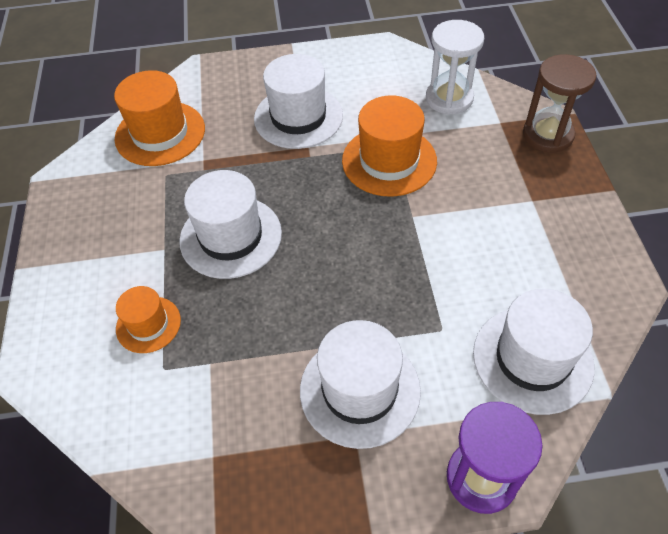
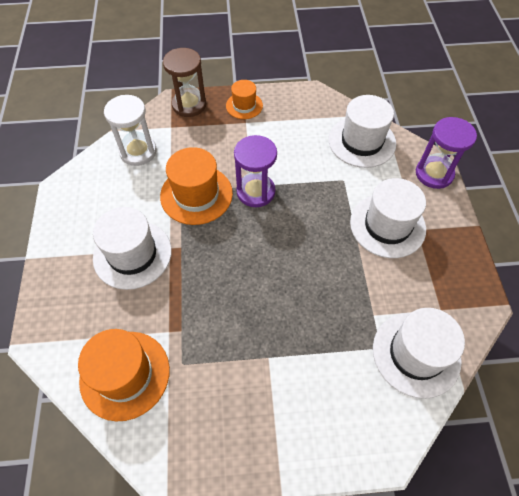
camera: 90 degrees left, 5 degrees up
(148, 324) = (342, 362): orange hat -> orange hat (244, 106)
(231, 236) = (260, 305): white hat -> white hat (416, 354)
(402, 221) = (255, 192): none -> purple hourglass

